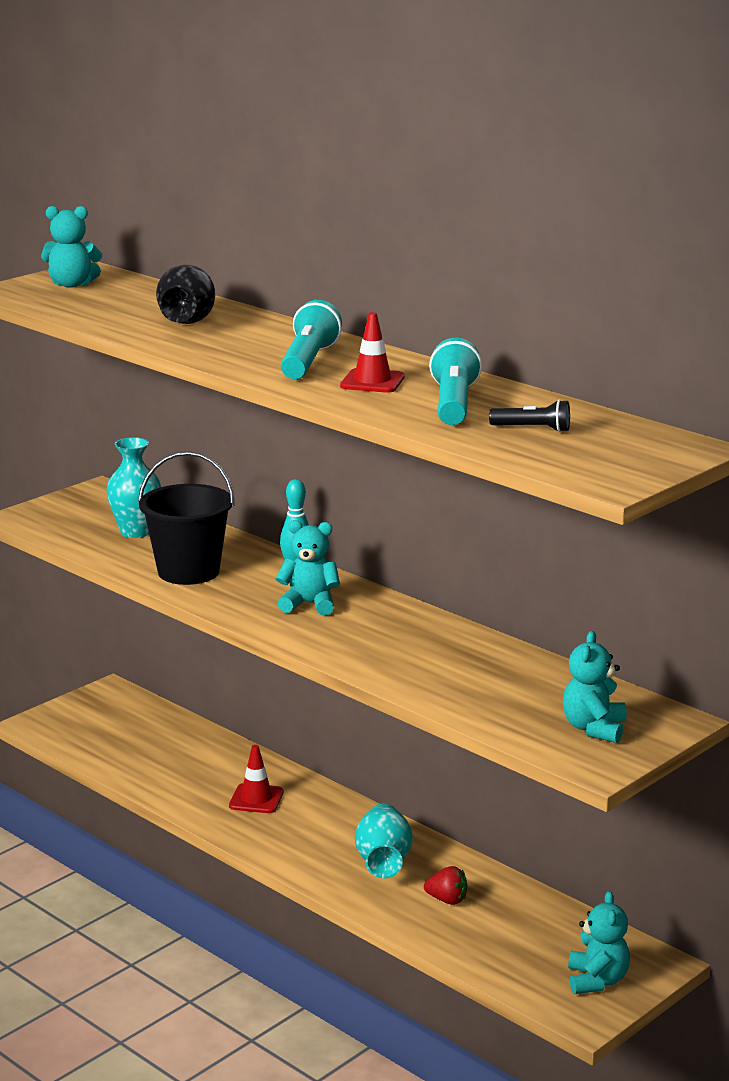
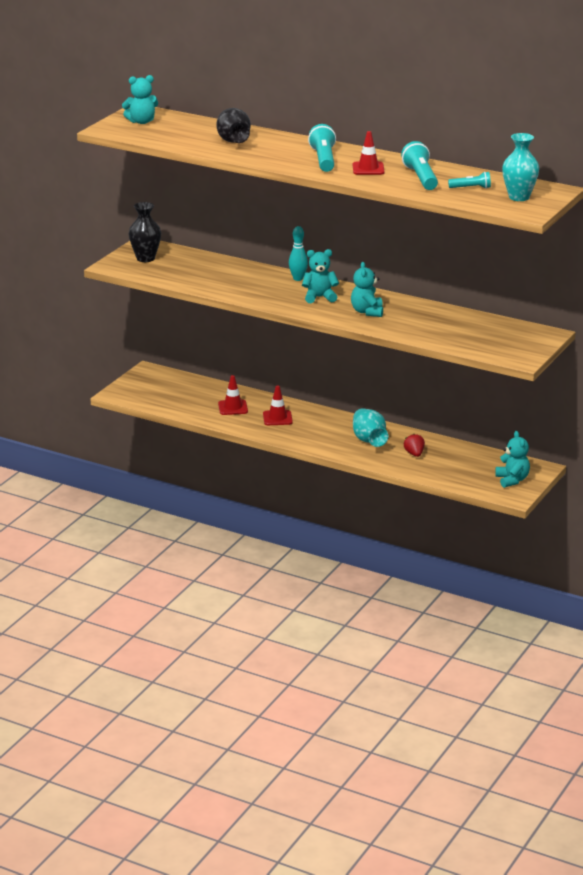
camera: 15 degrees left, 5 degrees up
(82, 511) = (145, 258): none -> black vase
(136, 532) = (188, 267): turquoise vase -> turquoise vase (519, 197)
(188, 572) = (237, 287): black bucket -> none
(197, 771) = (233, 408): none -> red traffic cone
(447, 900) = (414, 454): red strawberry -> red strawberry turned 105 degrees counterclockwise
(533, 429) = (471, 188): black flashlight -> turquoise flashlight
(594, 729) = (510, 342): turquoise teddy bear -> turquoise teddy bear (367, 312)

